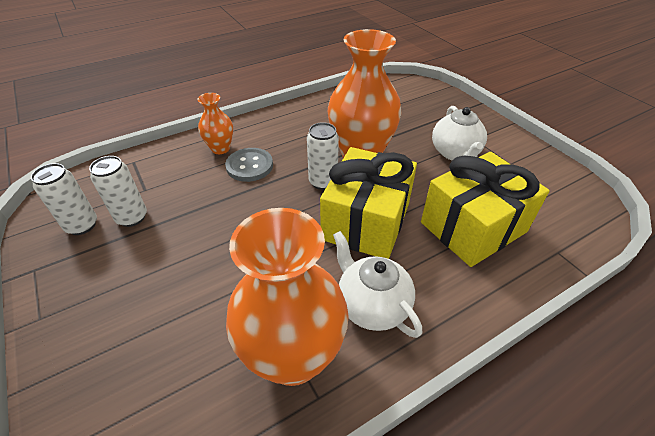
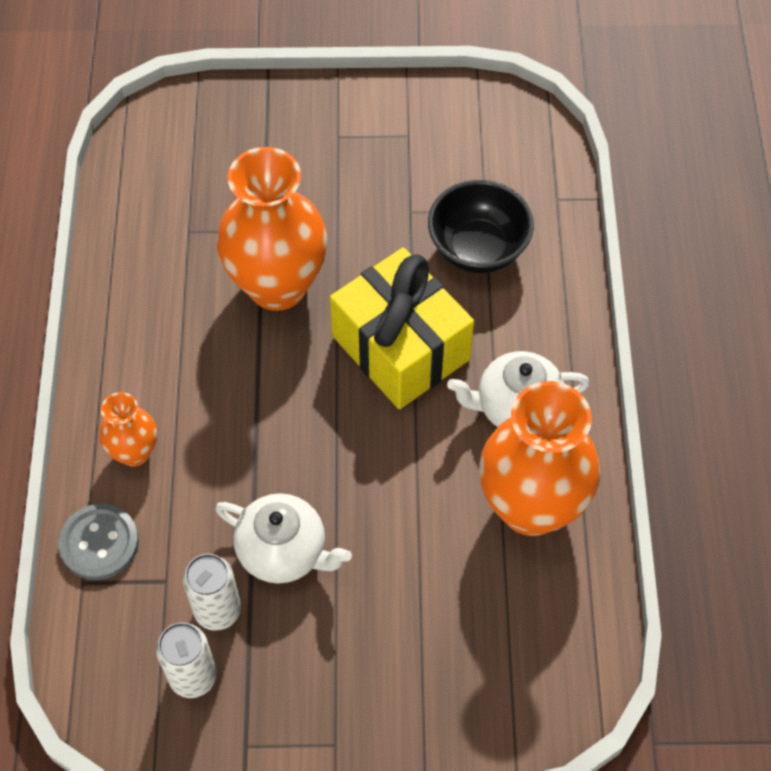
camera: 60 degrees left, 15 degrees up
(249, 166) = (204, 430): grey button -> grey button (99, 543)
(323, 182) = (300, 357): white can -> none
(455, 153) = (349, 178): white teapot -> white teapot (284, 552)
(473, 227) = (478, 249): yellow gift -> black bowl

